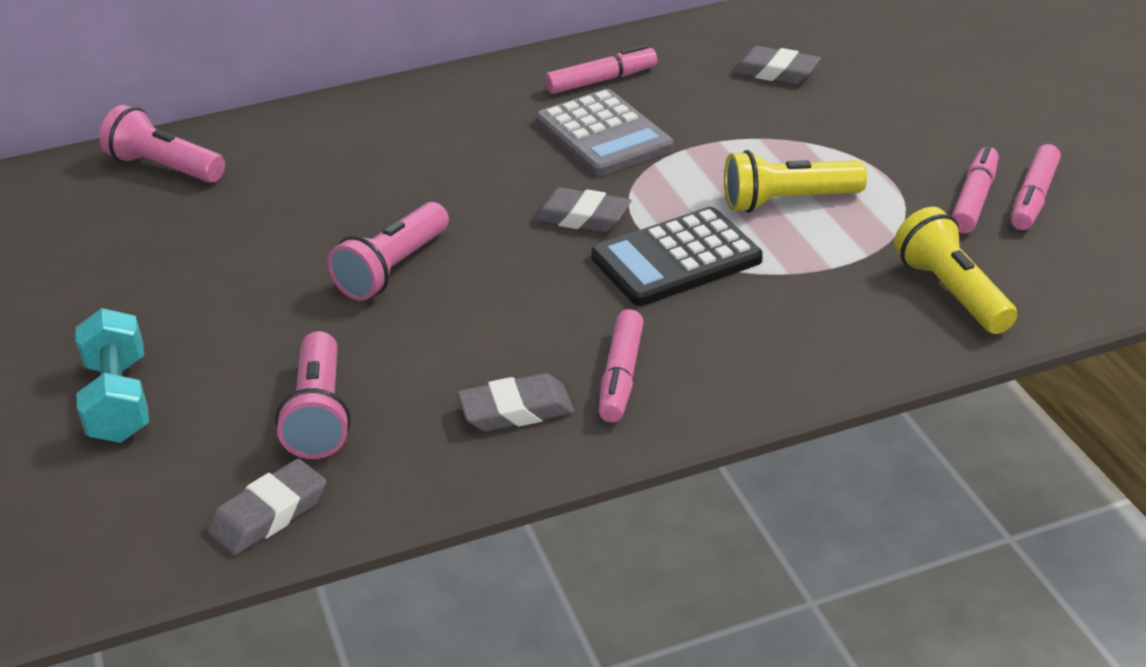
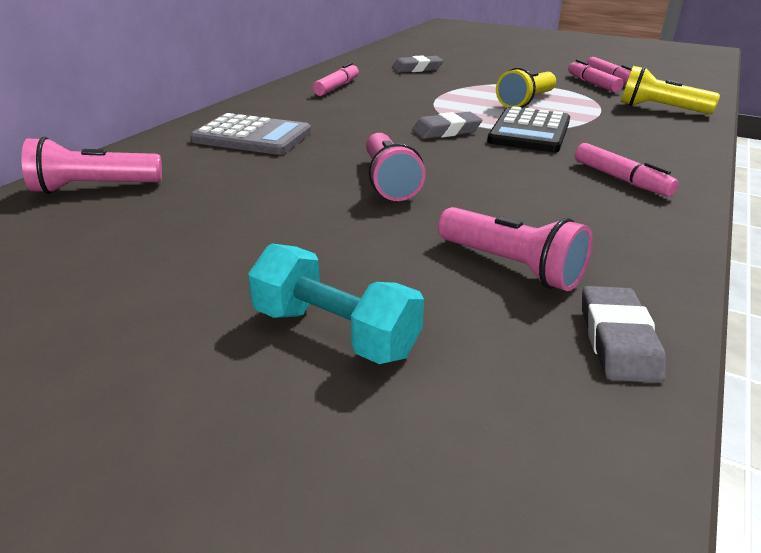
camera: 45 degrees left, 5 degrees down
(516, 410) = (612, 213): grey eraser -> none
(604, 135) = (384, 103): grey calculator -> grey calculator (252, 136)

